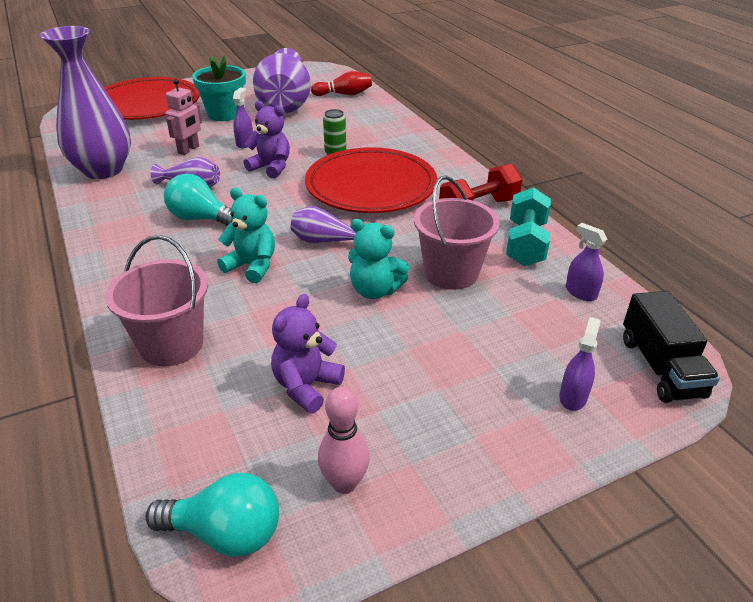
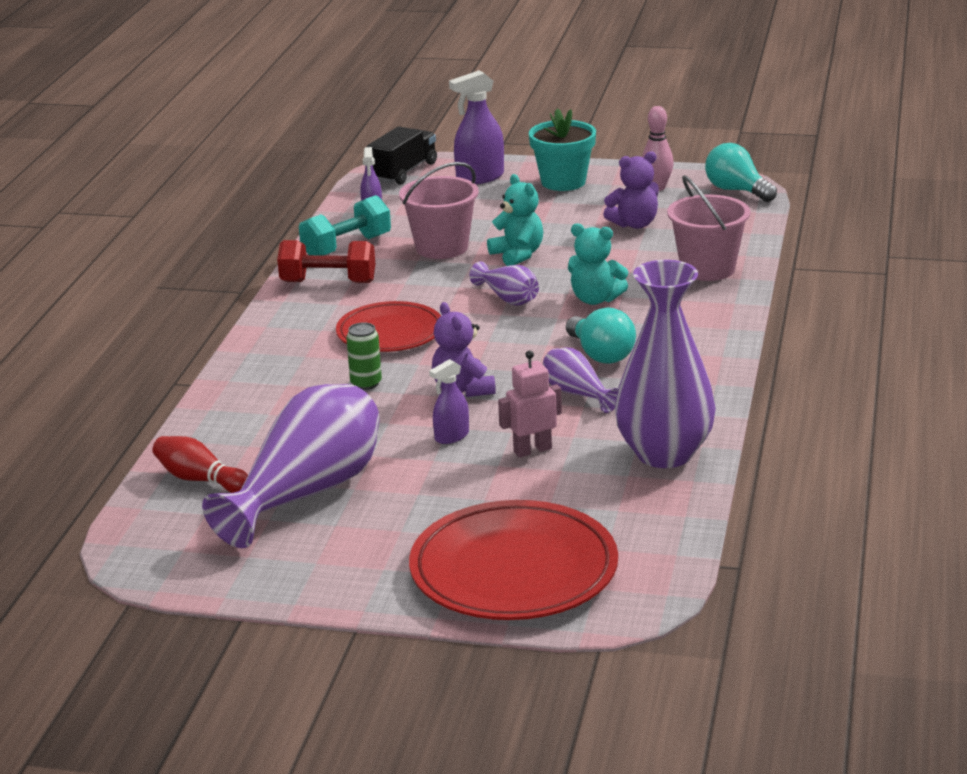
camera: 140 degrees left, 10 degrees down
(224, 114) = (419, 502): turquoise flower pot -> turquoise flower pot (563, 182)
(252, 266) = (595, 299): turquoise teddy bear -> turquoise teddy bear turned 45 degrees counterclockwise
(371, 186) = (390, 333): red plate -> red plate, size x0.64
(573, 397) = (480, 177): purple spray bottle -> purple spray bottle, size x1.69

